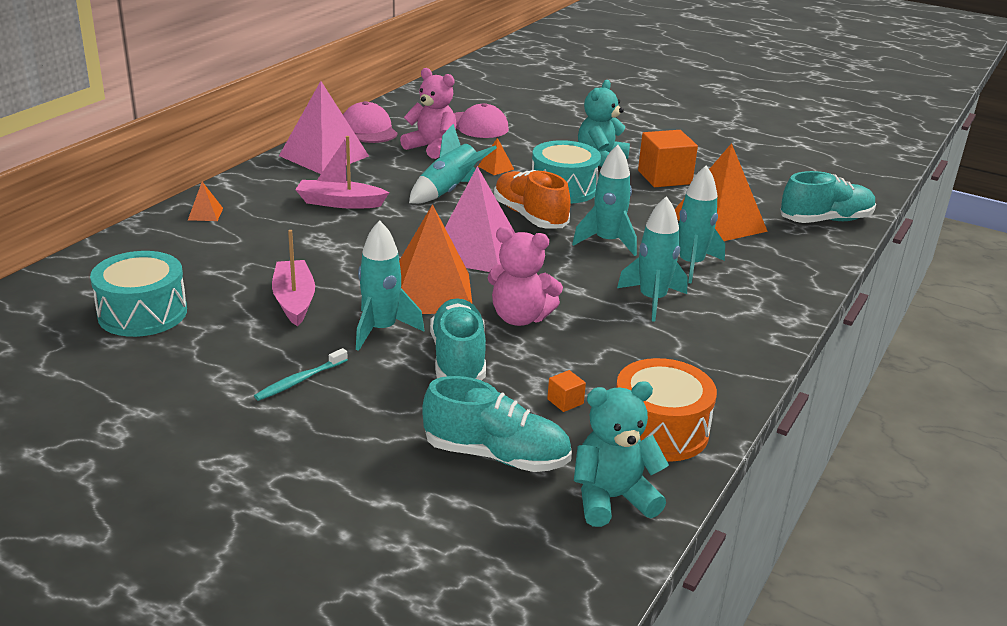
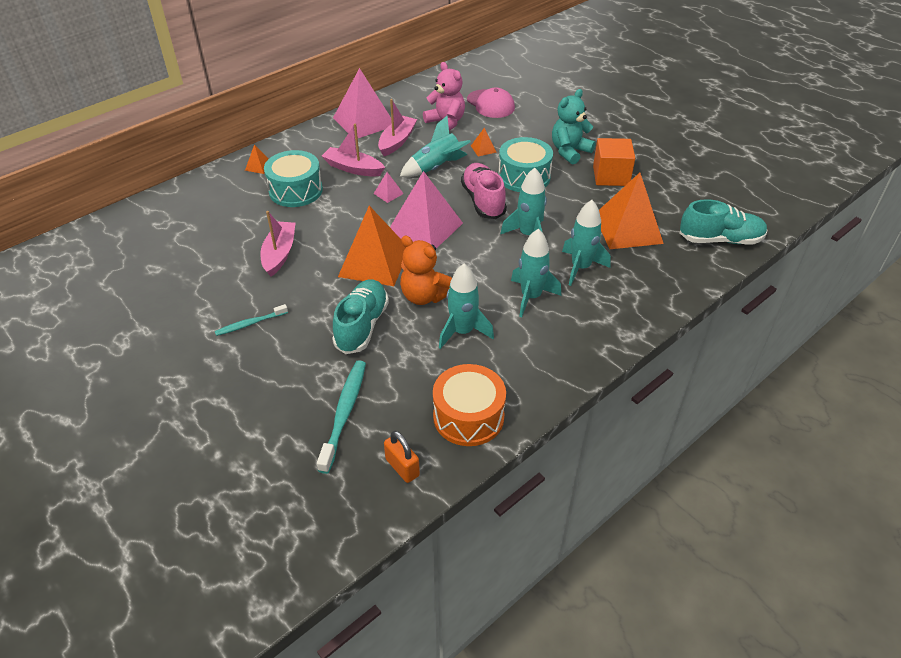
camera: 20 degrees right, 15 degrees up
(142, 313) = (180, 248): turquoise drum -> turquoise drum (295, 190)
(369, 129) = (409, 99): pink cap -> none
(381, 171) = (397, 141): none -> pink boat
(381, 330) = (324, 290): turquoise rocket -> turquoise rocket (462, 332)
(403, 222) = (388, 193): none -> pink pyramid
(496, 455) = (344, 413): turquoise shoe -> turquoise toothbrush
(520, 318) = (424, 296): pink teddy bear -> orange teddy bear
(530, 216) = (483, 201): orange shoe -> pink shoe
(565, 401) = (416, 377): orange cube -> none
(612, 498) = (402, 467): turquoise teddy bear -> orange padlock

